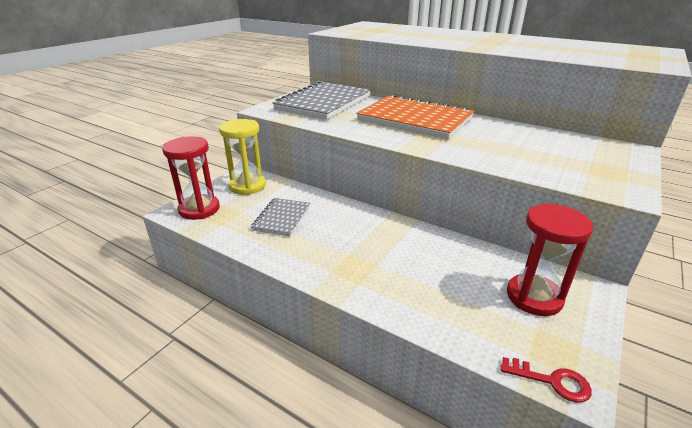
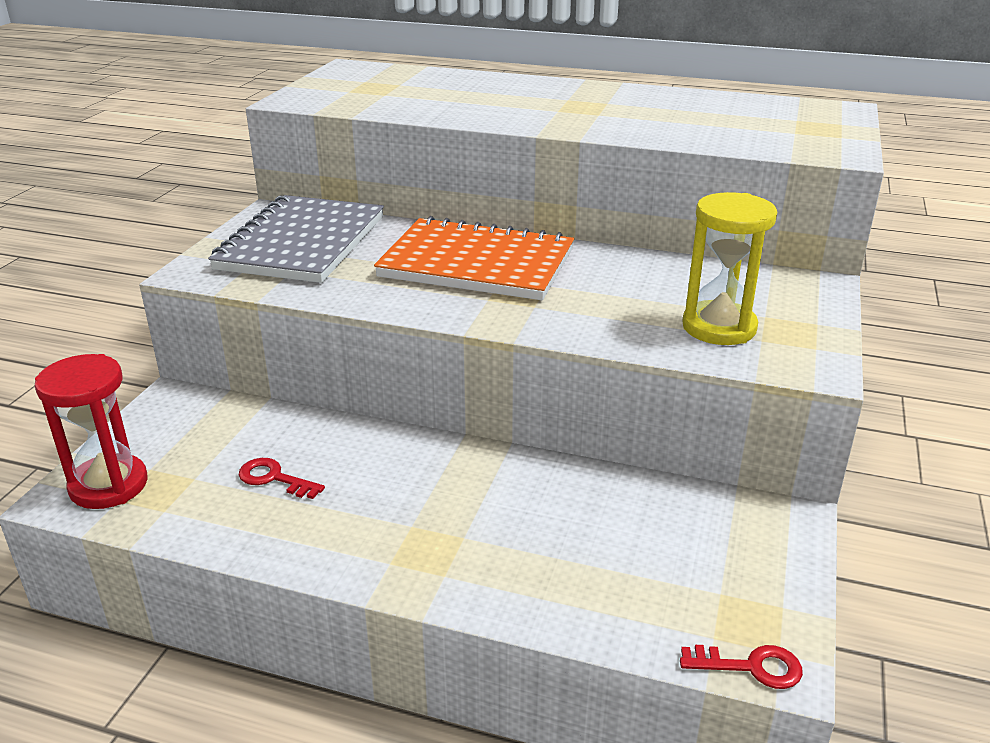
camera: 15 degrees left, 0 degrees up
(247, 186) = (185, 423): yellow hourglass -> yellow hourglass (719, 327)
(282, 218) = (274, 478): grey notebook -> red key
(534, 297) = (711, 546): red hourglass -> none

